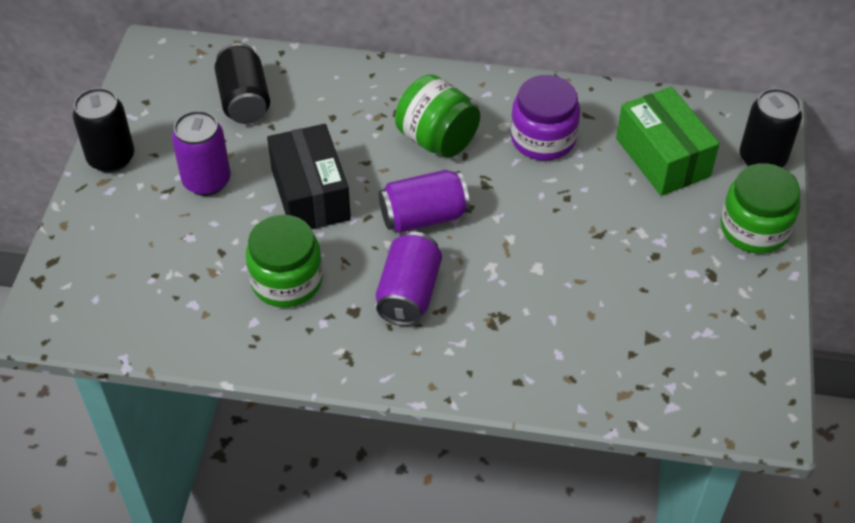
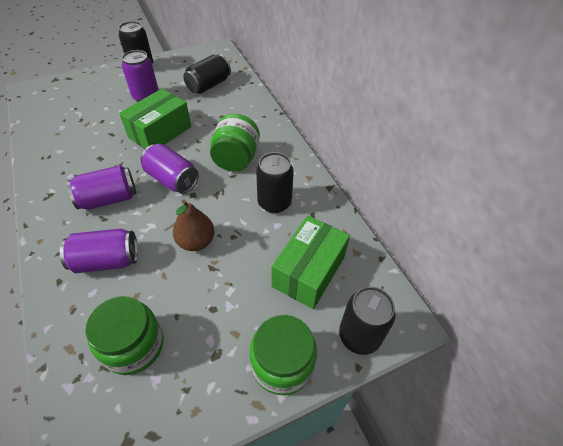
camera: 55 degrees right, 0 degrees up
(287, 281) = (93, 150): green jar -> green jar (133, 345)
(310, 194) = (160, 132): black box -> green box
(519, 326) = (106, 261): none -> purple can
(543, 138) = (274, 203): purple jar -> black can
(551, 233) = (196, 242): none -> brown pear

